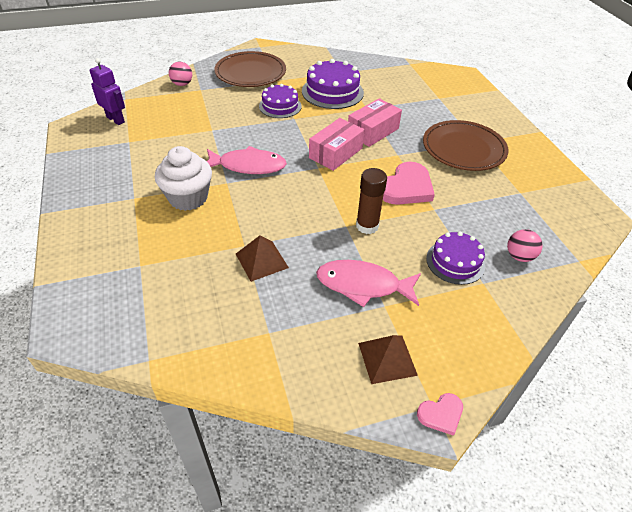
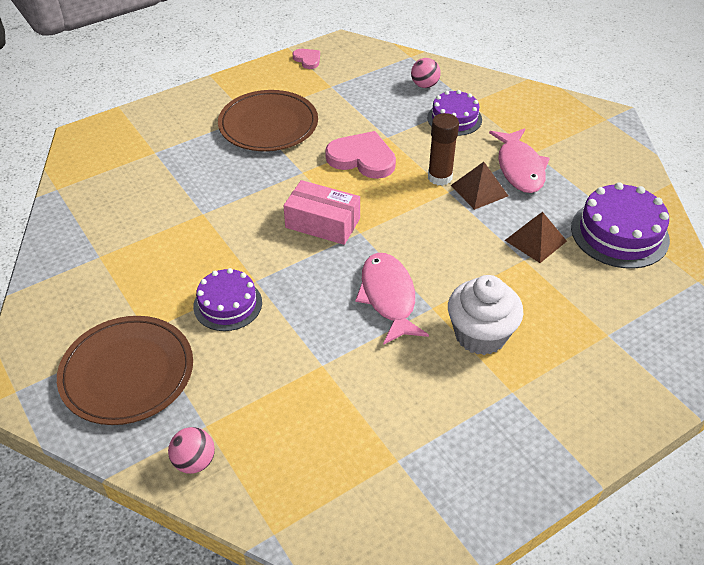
camera: 105 degrees left, 0 degrees up
(116, 119) = (346, 512): purple robot -> none
(332, 92) = (167, 255): purple cake -> purple cake (619, 233)
(373, 131) = (260, 199): pink box -> none
(387, 358) = (584, 144): brown pyramid -> brown pyramid (479, 190)
(441, 414) = (610, 115): pink heart -> pink heart (307, 60)

